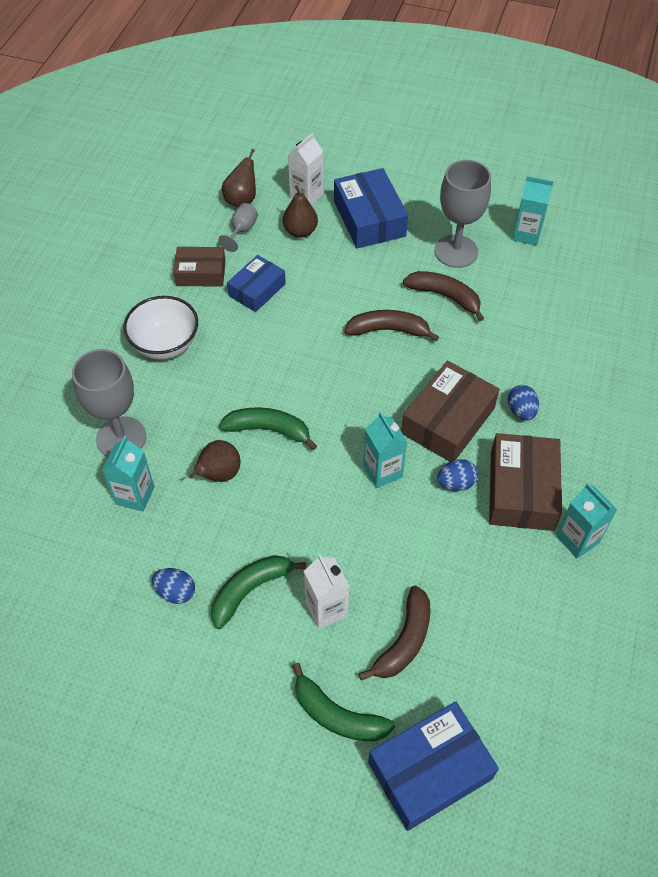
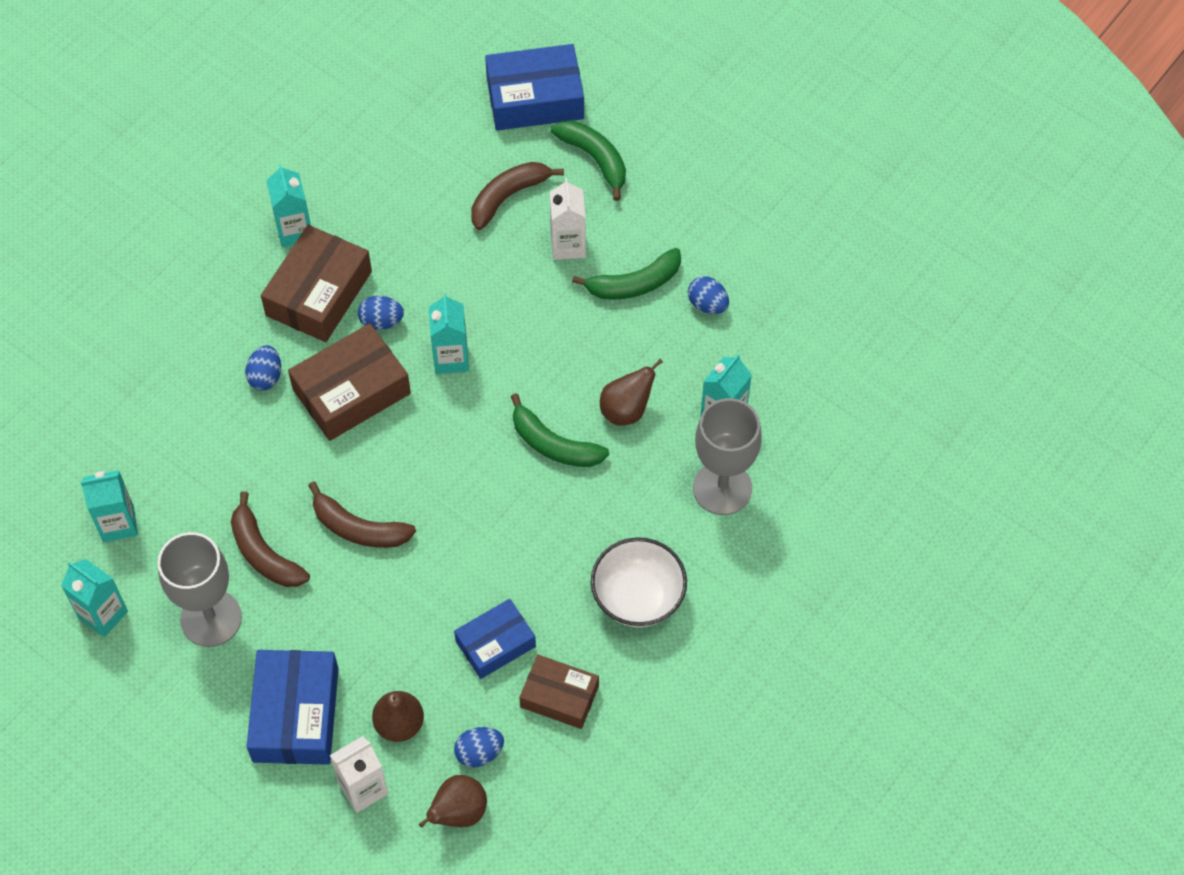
camera: 160 degrees left, 5 degrees up
(241, 231) = (479, 753): grey goblet -> blue egg
(556, 285) = (118, 524): none -> turquoise carton

